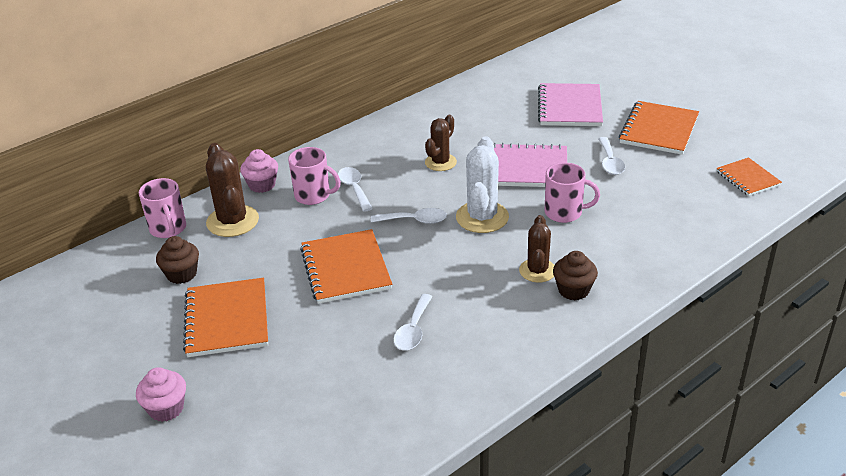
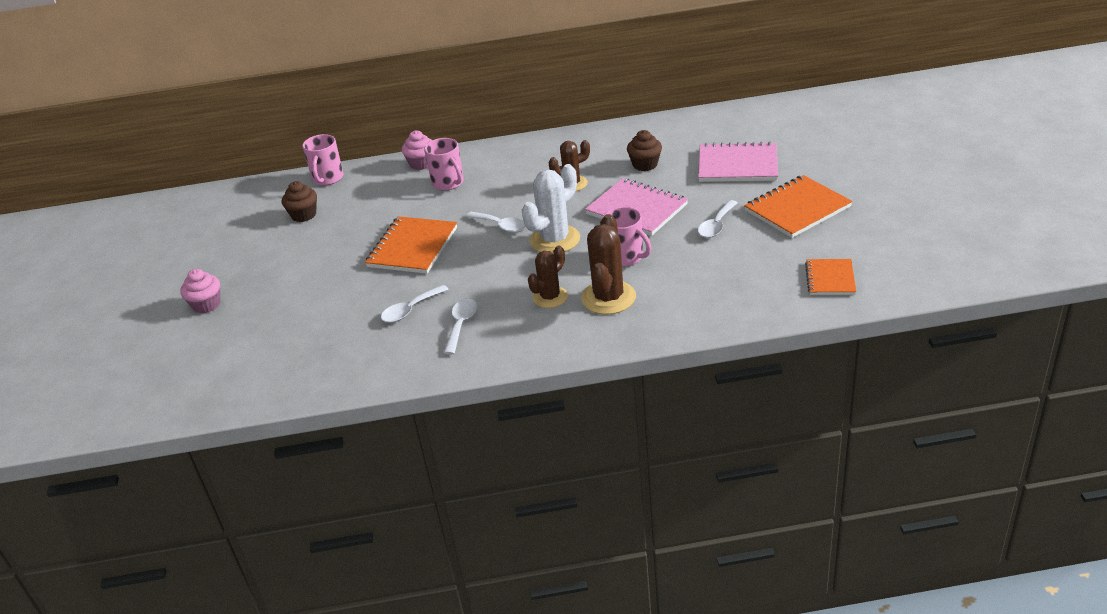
camera: 35 degrees right, 0 degrees up
(227, 319) = (300, 257): orange notebook -> none
(232, 221) = (374, 186): brown cactus -> brown cactus (608, 298)
(354, 188) = (483, 186): white spoon -> white spoon (461, 324)
(570, 107) = (737, 165): pink notebook -> pink notebook turned 60 degrees clockwise
(573, 290) = (560, 322): brown cupcake -> brown cupcake (645, 164)

